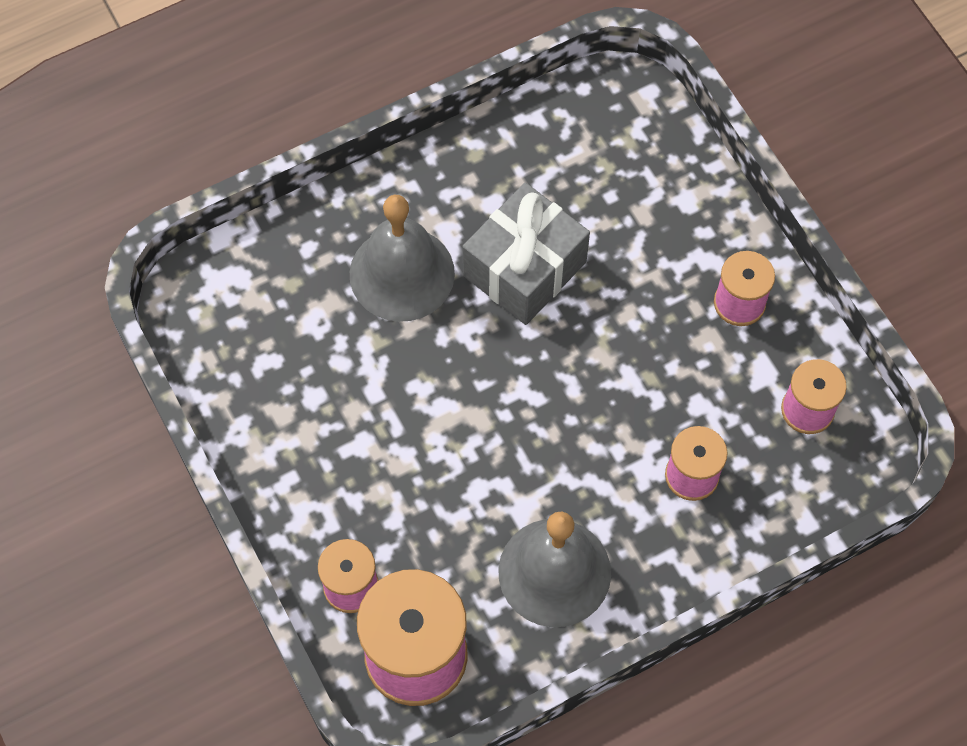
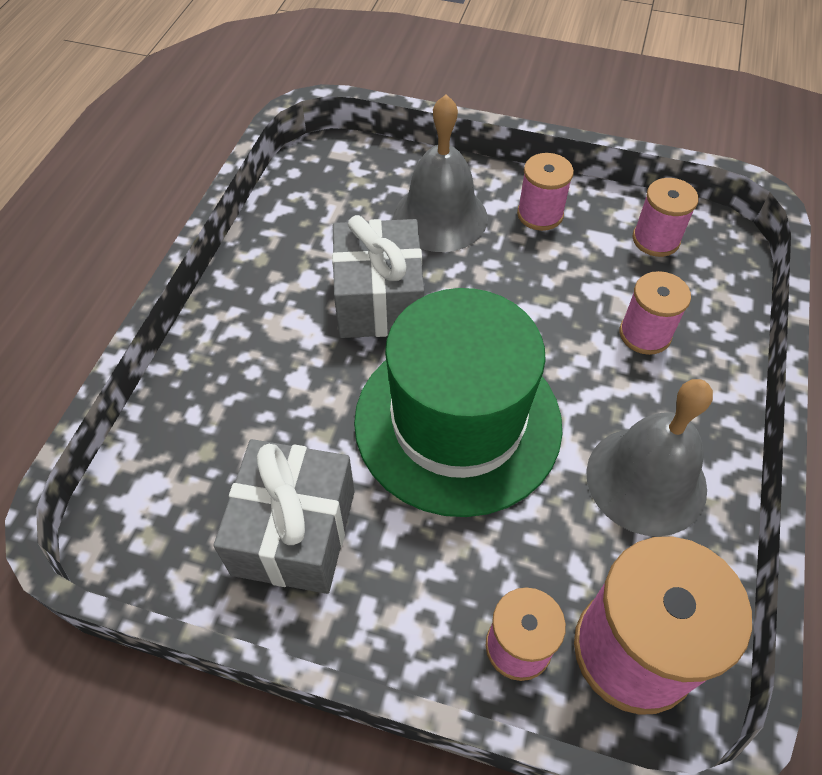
camera: 45 degrees left, 10 degrees down
(293, 391) = (294, 532): none -> grey gift
(402, 273) = (291, 372): grey bell -> grey bell (440, 217)
(475, 414) = (457, 422): none -> green hat

